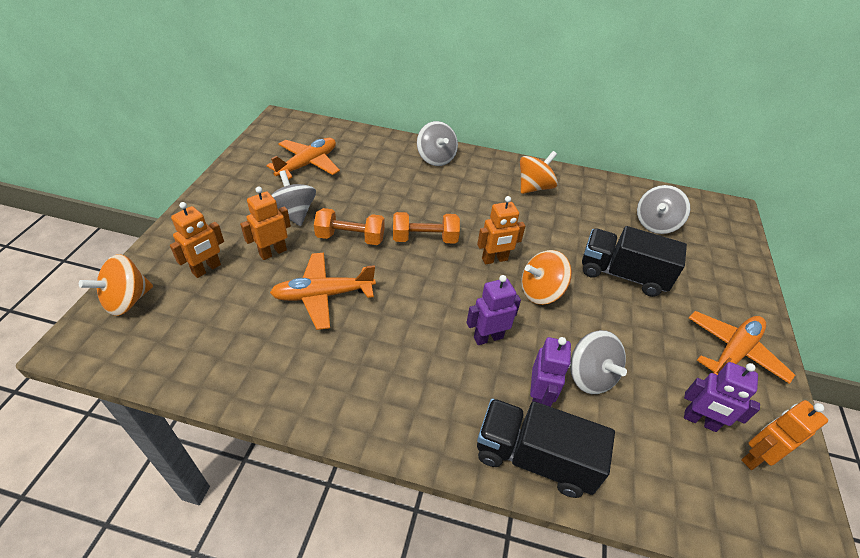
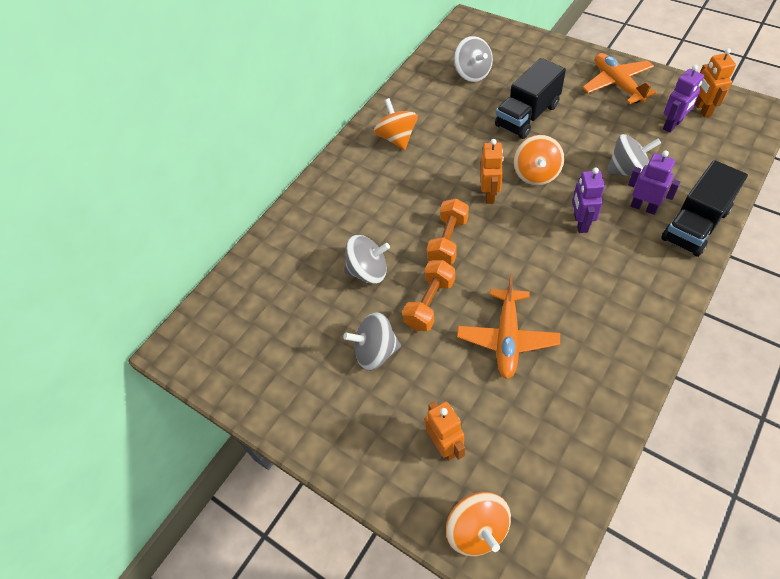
camera: 60 degrees left, 10 degrees up
(273, 252) = (434, 378): orange robot -> none
(308, 164) = (287, 328): orange plane -> none
(436, 158) = (321, 204): grey spinning top -> grey spinning top (368, 271)

